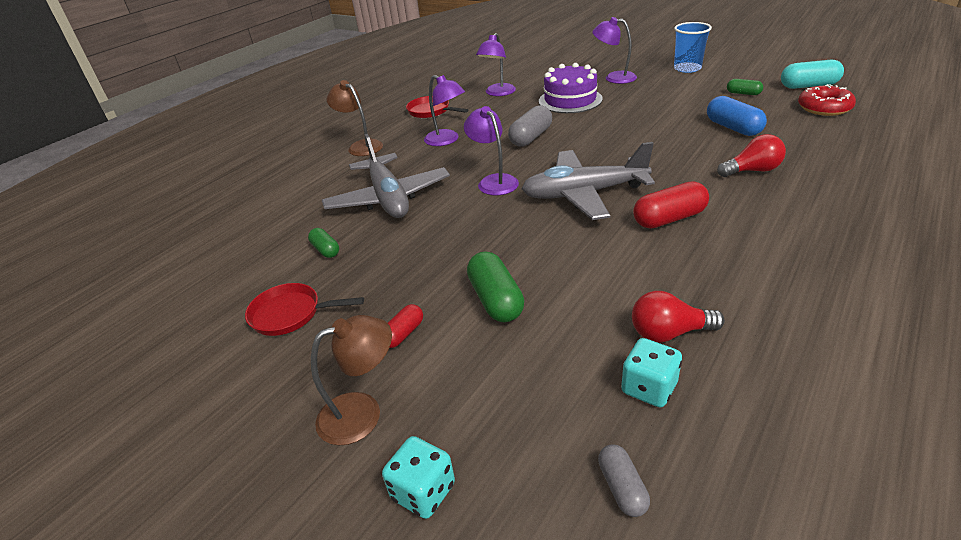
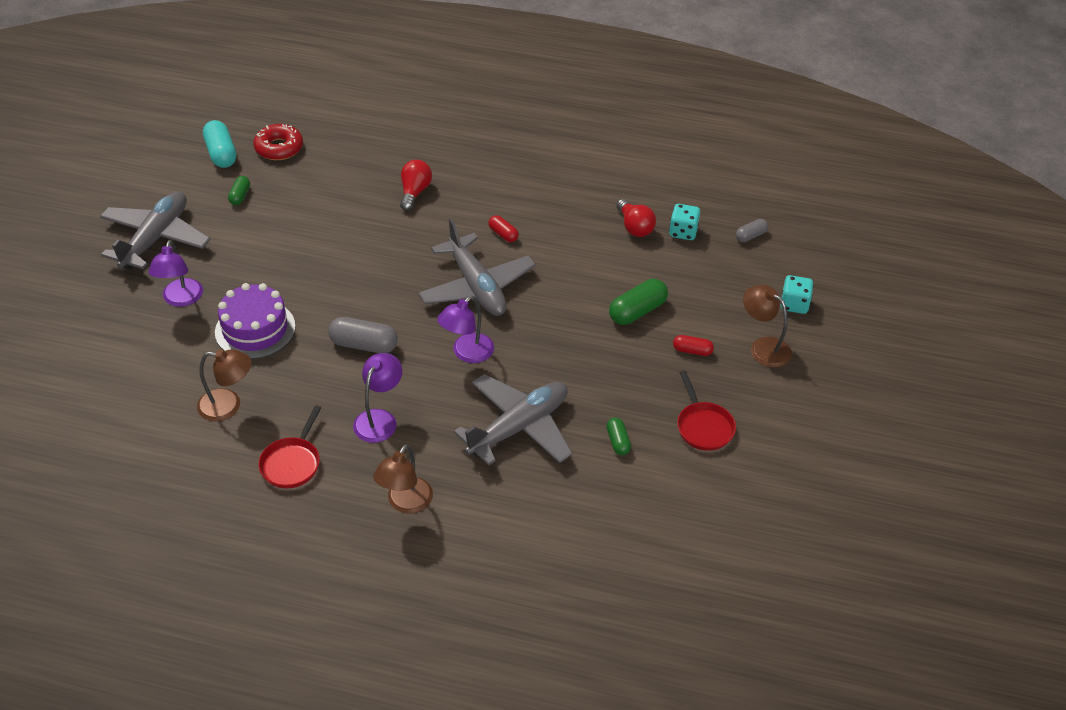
camera: 115 degrees left, 10 degrees up
(325, 250) = (618, 441): green capsule -> green capsule turned 45 degrees counterclockwise
(498, 93) = (228, 406): purple lamp -> brown lamp
(669, 219) = (503, 234): red capsule -> red capsule, size x0.58
(687, 68) = (155, 238): blue cup -> grey plane
(733, 128) = (328, 202): blue capsule -> none
(752, 171) = (414, 192): red light bulb -> red light bulb turned 45 degrees clockwise

